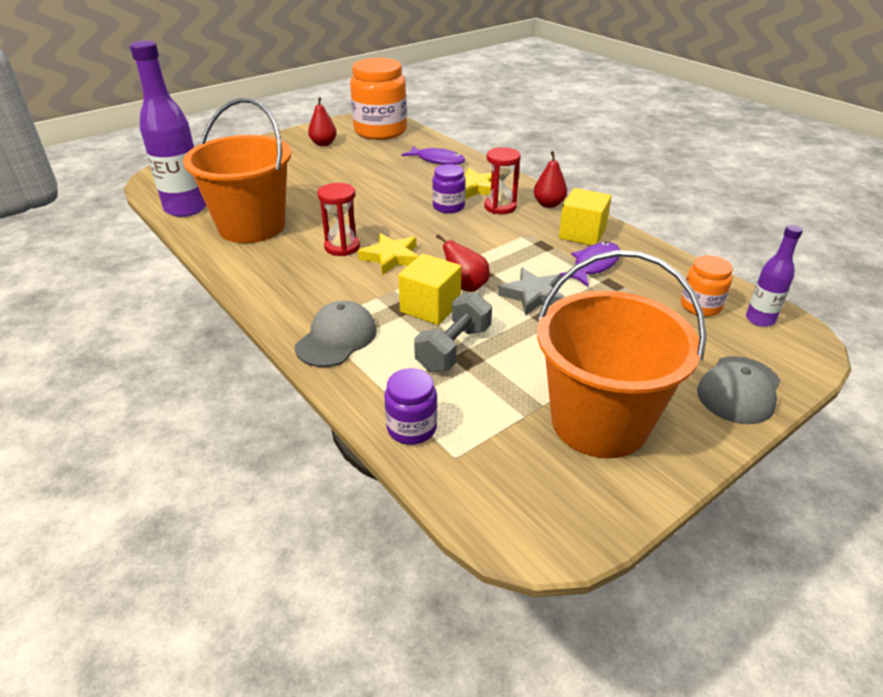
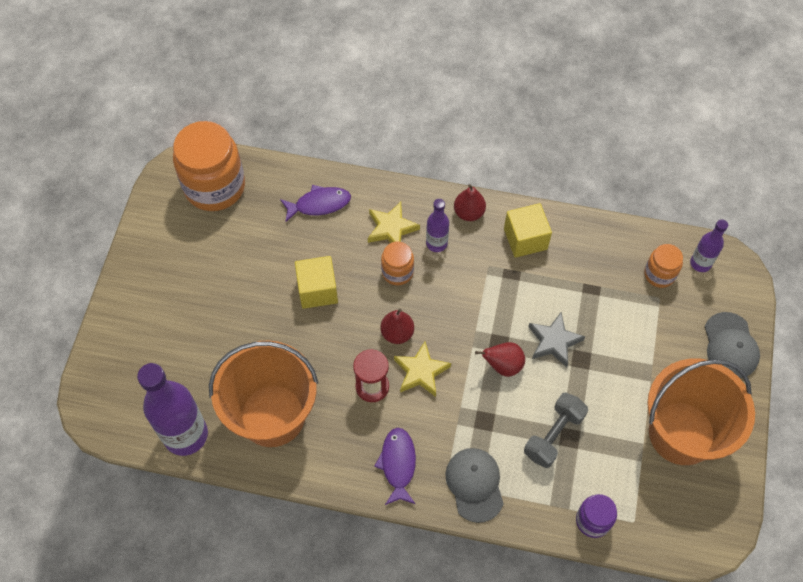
camera: 40 degrees left, 25 degrees up
(323, 144) = (185, 247): red pear -> red pear (397, 333)
(430, 307) = (501, 406): yellow cube -> yellow cube (317, 290)
(448, 207) = (397, 272): purple jar -> orange jar
(454, 349) = (553, 435): grey dumbbell -> grey dumbbell turned 45 degrees clockwise
(500, 207) = (436, 243): red hourglass -> purple bottle
(594, 265) = (563, 274): purple fish -> purple fish (398, 464)

